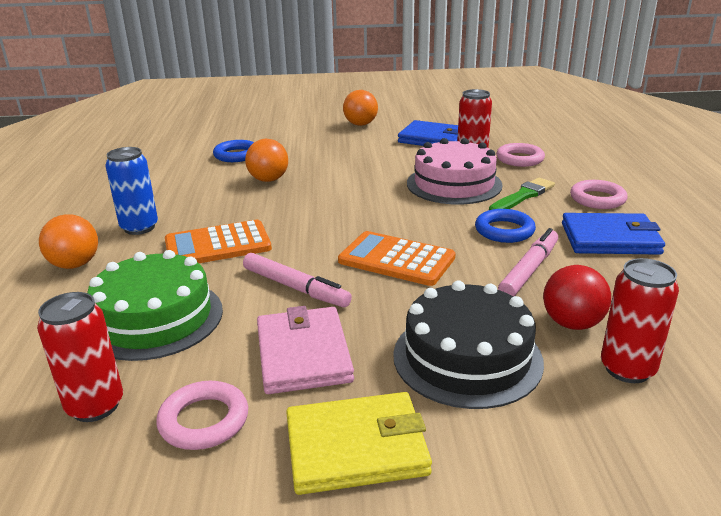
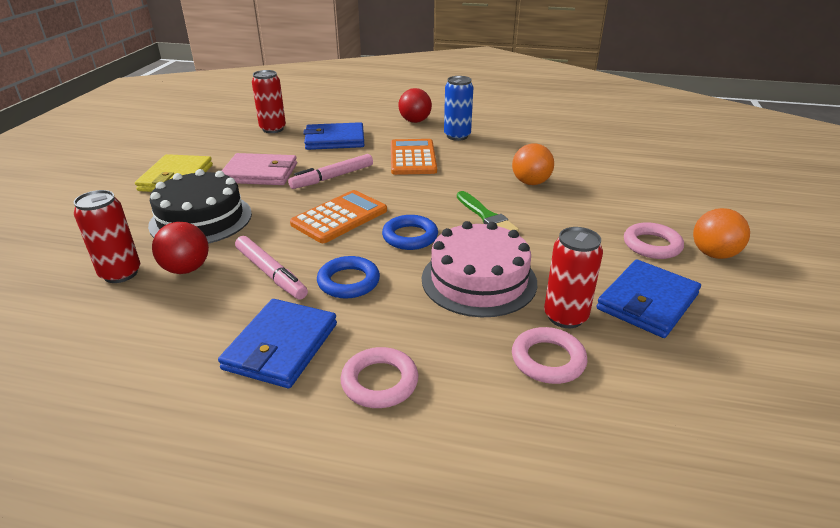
camera: 105 degrees right, 5 degrees up
(75, 265) = (415, 121): orange ball -> red ball
(155, 318) = (334, 140): green cake -> blue wallet
(204, 420) = (236, 148): pink ring -> pink ring (652, 245)
(236, 155) = (601, 173): blue ring -> blue ring (410, 236)
(523, 196) = (421, 320): green brush -> green brush (486, 216)

